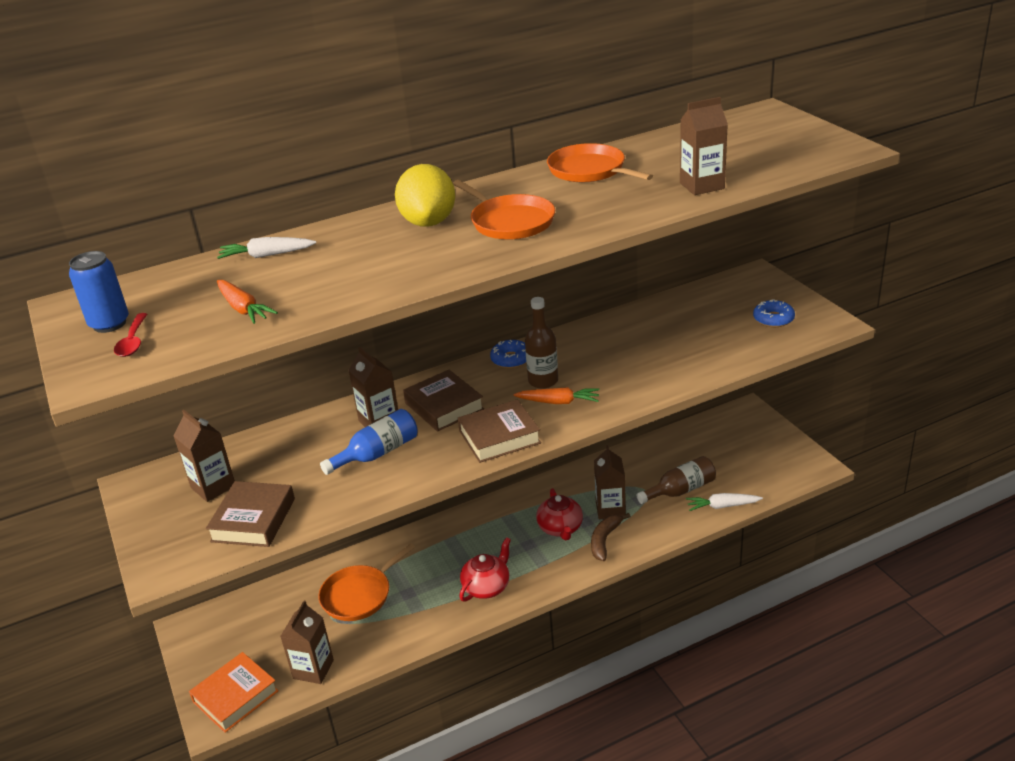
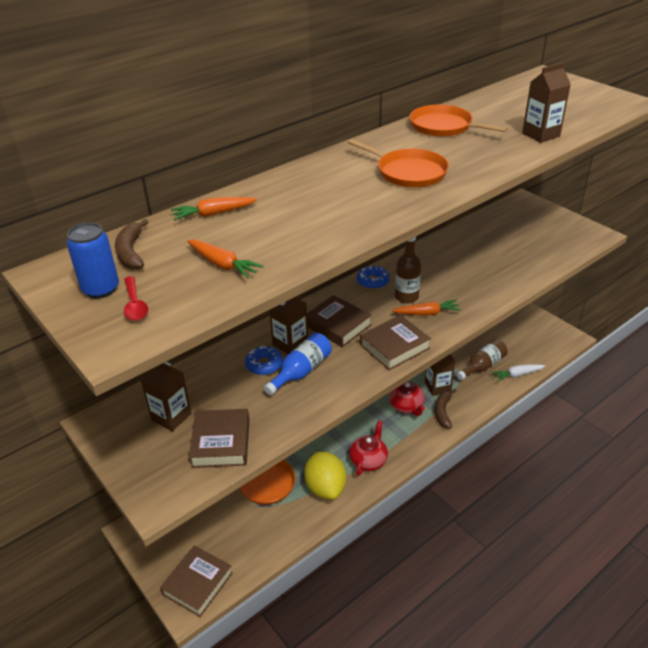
camera: 15 degrees left, 5 degrees up
(160, 289) = (131, 252): none -> brown banana
(235, 696) = (197, 583): orange book -> brown book
(266, 255) = (213, 214): white carrot -> orange carrot
(313, 669) = (255, 549): brown carton -> none
(428, 222) = (339, 176): yellow lemon -> yellow lemon (325, 487)
(773, 319) = (553, 234): blue donut -> blue donut (264, 365)

